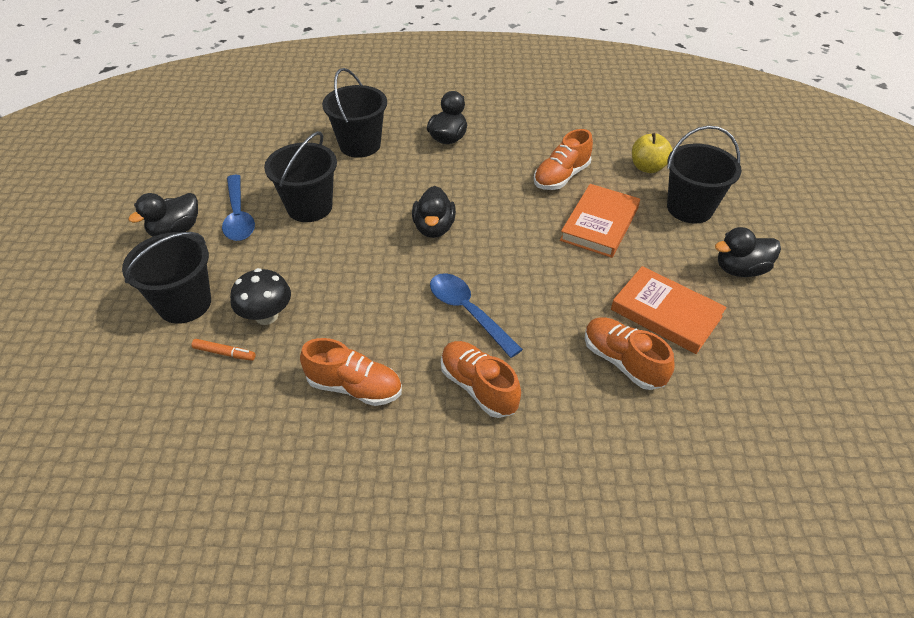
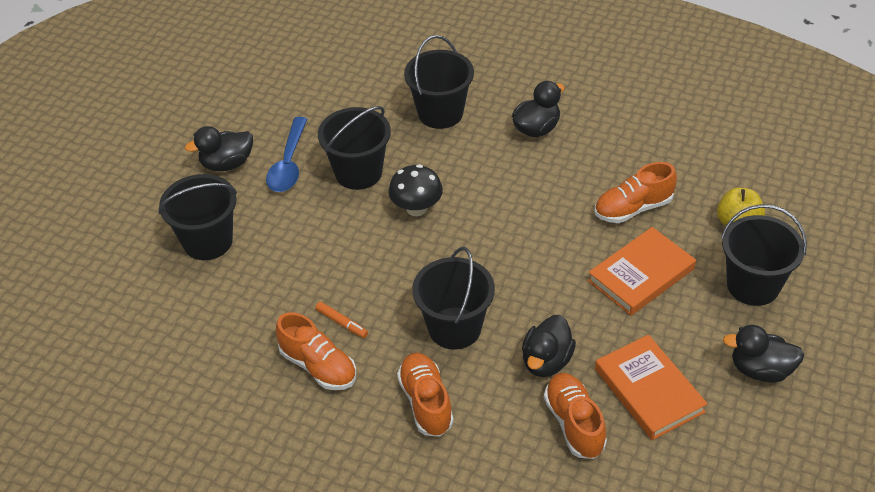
camera: 25 degrees right, 0 degrees up
(224, 353) = (223, 299): orange marker -> orange marker (342, 323)
(266, 316) = (272, 275): black mushroom -> black mushroom (416, 208)
(434, 228) = (467, 230): black duck -> black duck (546, 361)
(468, 312) = (454, 328): blue spoon -> black bucket

